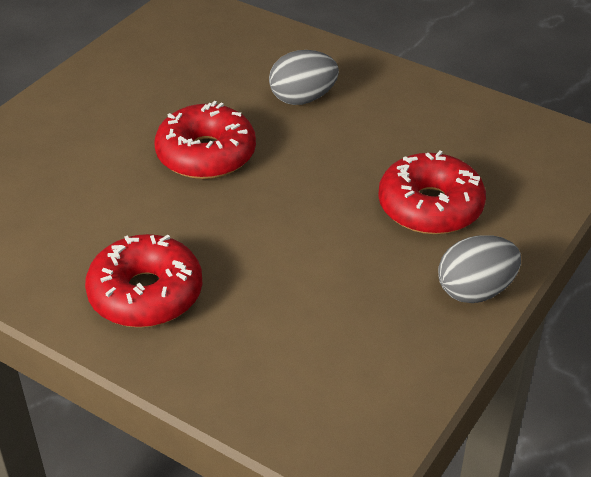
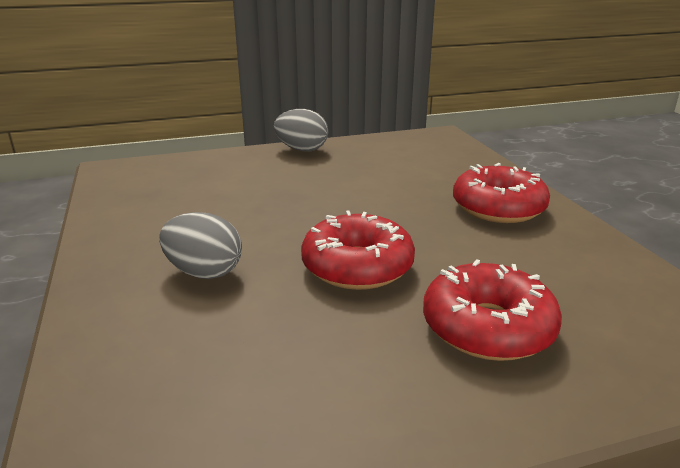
camera: 140 degrees left, 15 degrees down
(430, 207) = (256, 179): red donut -> red donut (487, 327)

